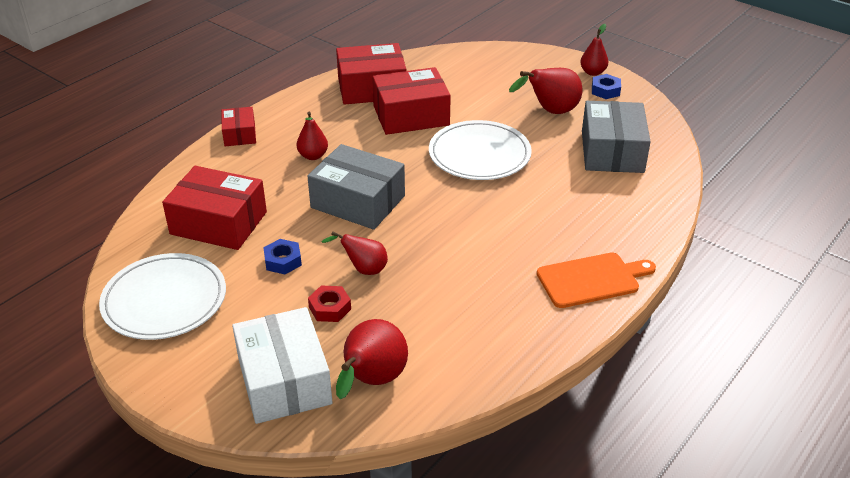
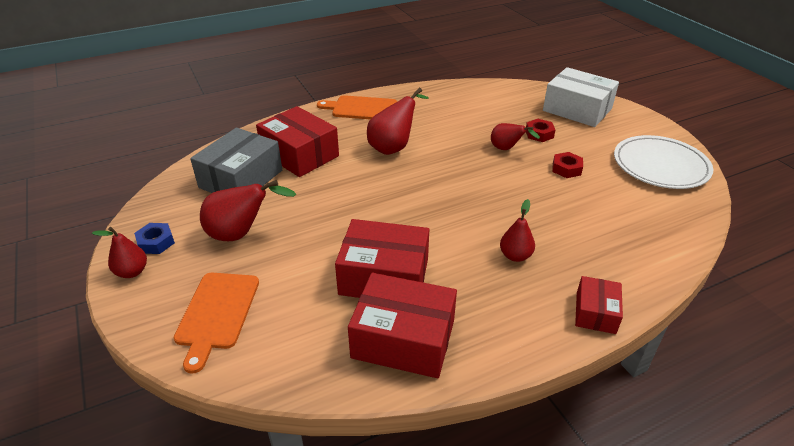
camera: 155 degrees left, 0 degrees up
(219, 223) = (620, 212): red box -> red box (299, 154)
(283, 261) = (566, 169): blue nut -> red nut
(284, 380) = (577, 109): white box -> white box turned 60 degrees counterclockwise
(358, 202) = (489, 197): grey box -> none
(372, 381) = (526, 98): red pear -> red pear (393, 147)
(479, 155) = (353, 209): white plate -> none
(505, 69) = (217, 313): none -> orange cutting board

